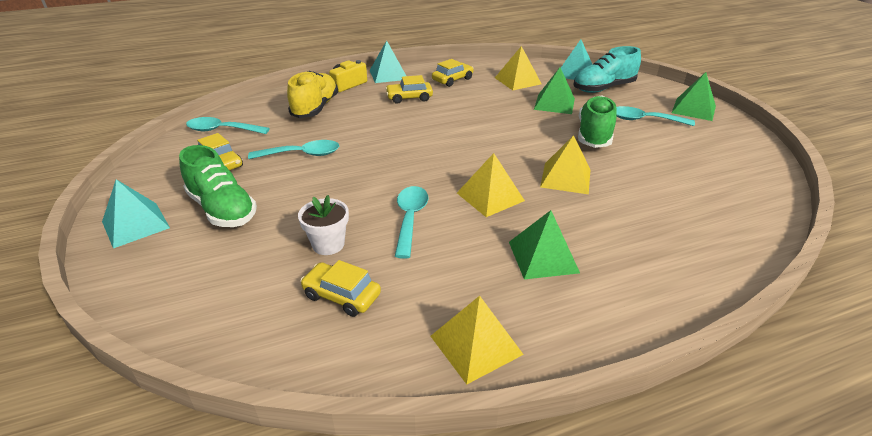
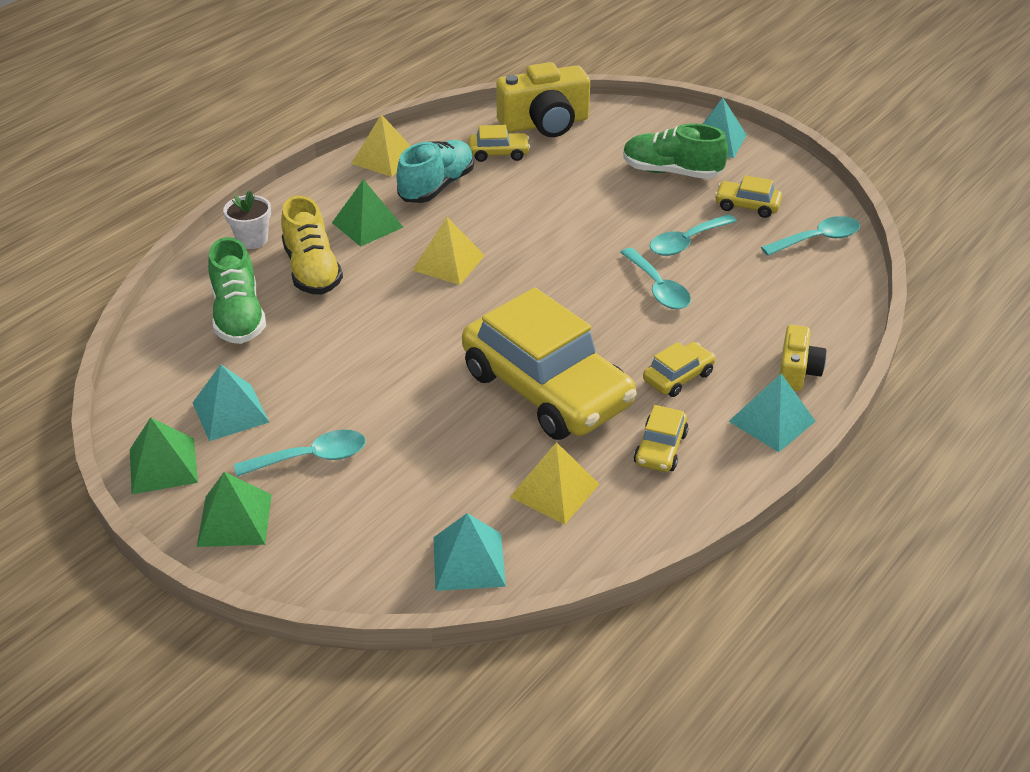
camera: 150 degrees right, 5 degrees up
(245, 320) = (545, 124): none -> yellow camera
(315, 108) = (771, 309): yellow shoe -> yellow shoe (312, 270)
(328, 244) = (548, 177): white flower pot -> white flower pot (252, 240)
(410, 219) = (504, 217): turquoise spoon -> turquoise spoon (657, 288)
(486, 112) = (546, 388): none -> yellow car
(554, 103) = (460, 447): green pyramid -> green pyramid (163, 465)
(566, 178) = (383, 312): yellow pyramid -> none
(594, 135) = (374, 396): green shoe -> green shoe (238, 316)
(603, 88) = (398, 526): turquoise shoe -> turquoise shoe (437, 186)
(697, 152) = (230, 412): none -> turquoise pyramid

